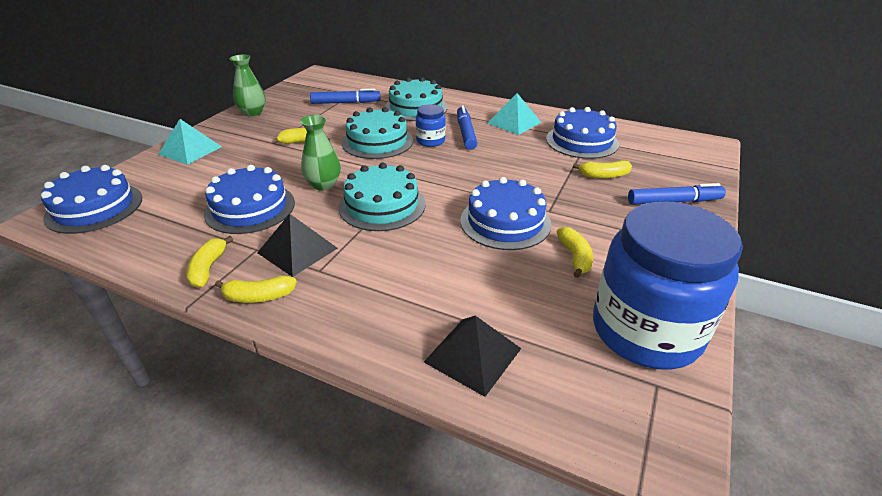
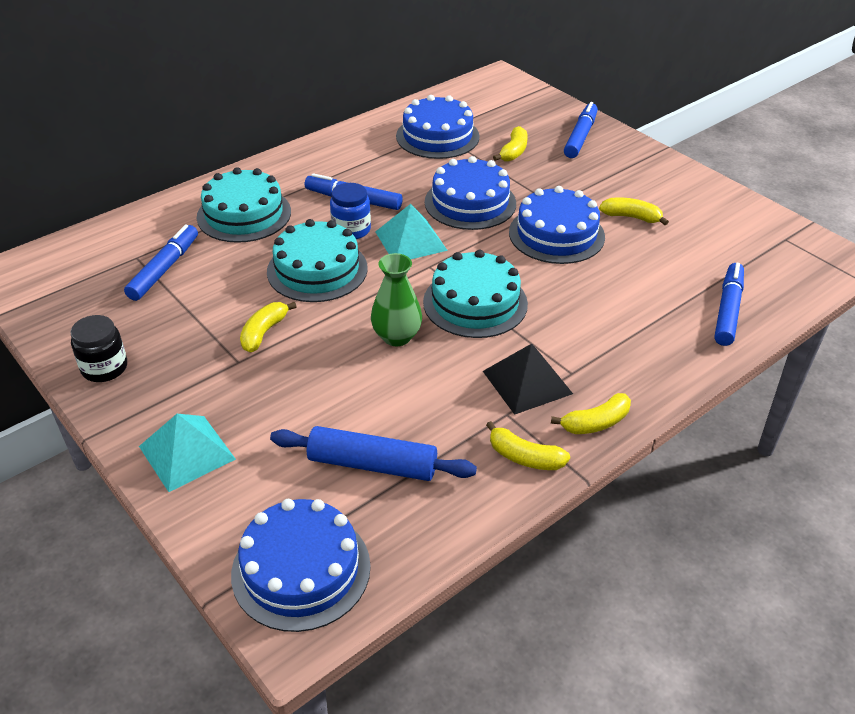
camera: 65 degrees left, 5 degrees up
(189, 208) = (372, 464): none -> blue rolling pin
(250, 208) = (410, 407): blue cake -> blue cake (470, 203)
(253, 113) = (104, 368): green vase -> black jar
(258, 297) = (595, 423): yellow banana -> yellow banana turned 45 degrees clockwise
(472, 355) = (728, 310): black pyramid -> blue marker
(514, 122) = (357, 159): turquoise pyramid -> turquoise pyramid (411, 240)
(646, 331) = (733, 221): blue jar -> none

